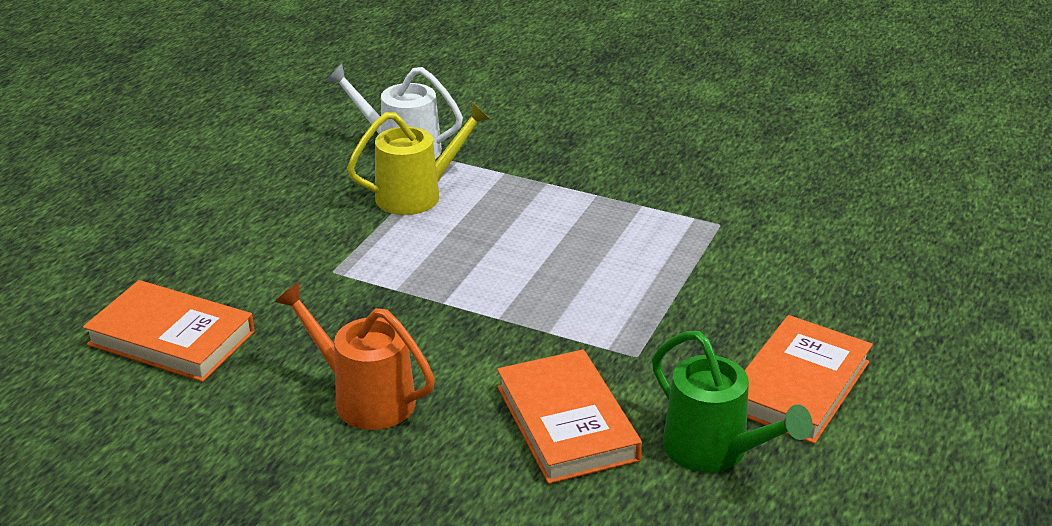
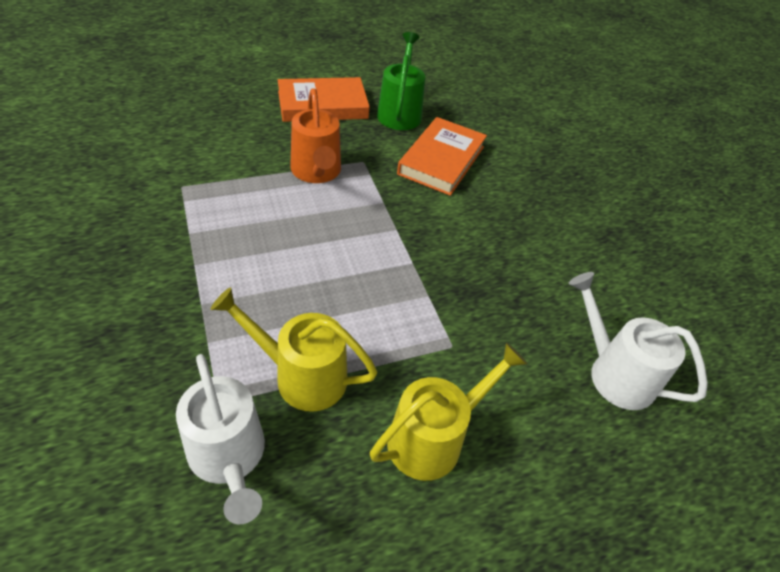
camera: 140 degrees left, 15 degrees up
(171, 338) = (613, 373): orange book -> white watering can
(286, 221) = (434, 437): none -> yellow watering can
(364, 398) = (524, 239): orange watering can -> orange watering can (317, 172)

